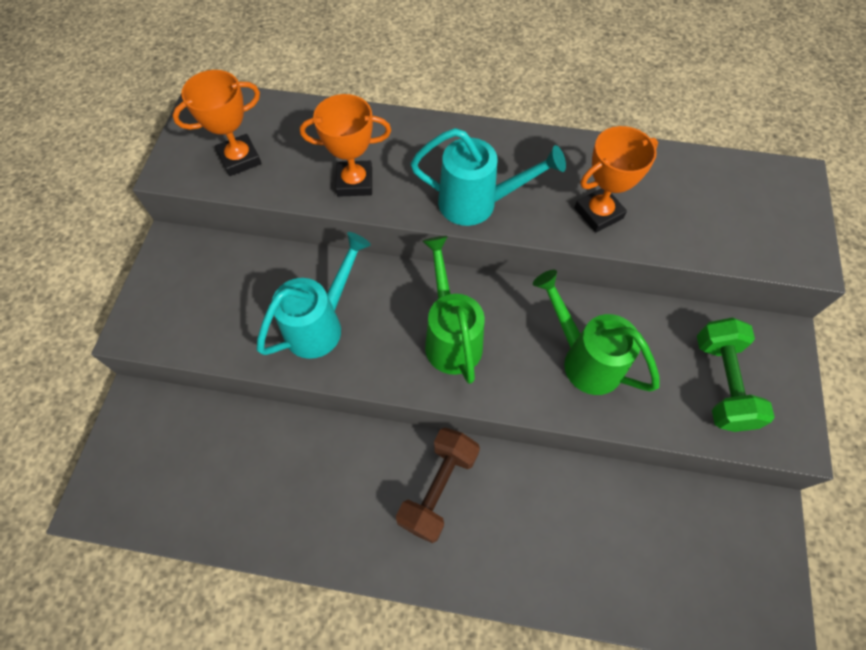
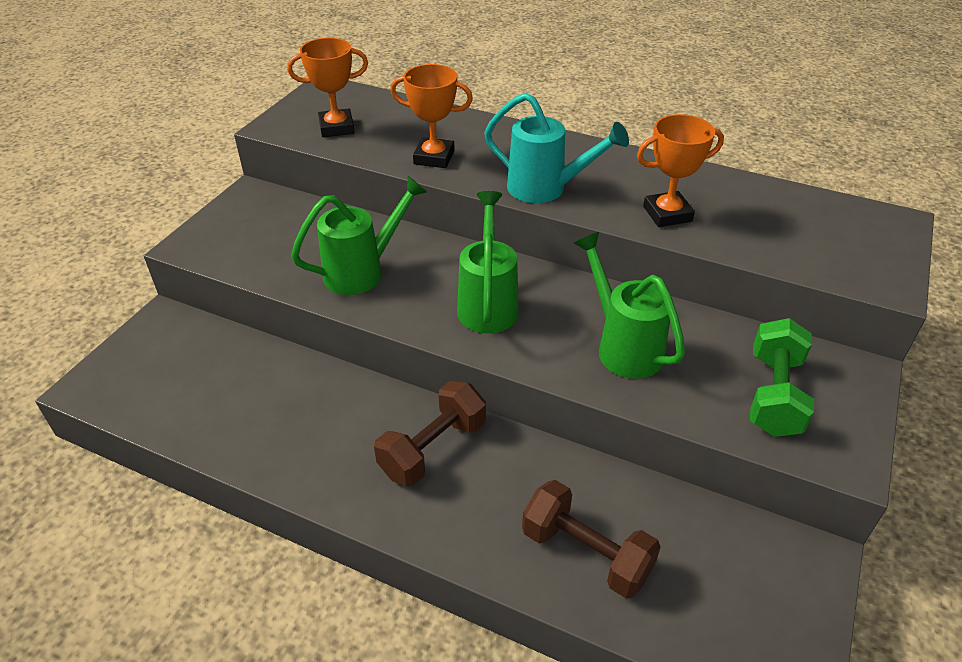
camera: 15 degrees right, 20 degrees down
(321, 324) = (363, 271): turquoise watering can -> green watering can
(595, 561) = (586, 553): none -> brown dumbbell

